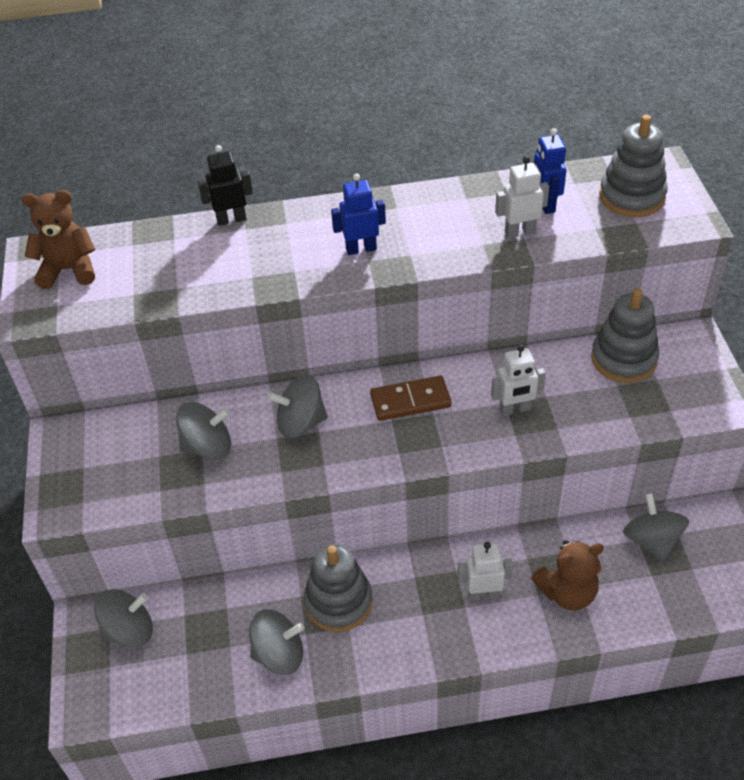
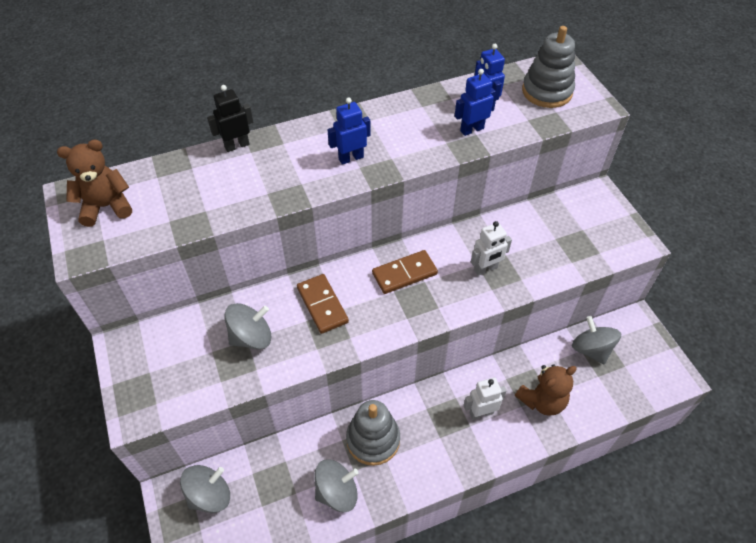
camera: 15 degrees left, 5 degrees up
(301, 423) = (322, 305): grey spinning top -> brown domino
(519, 232) = (471, 129): white robot -> blue robot
(623, 359) = (554, 217): grey stacking toy -> none

